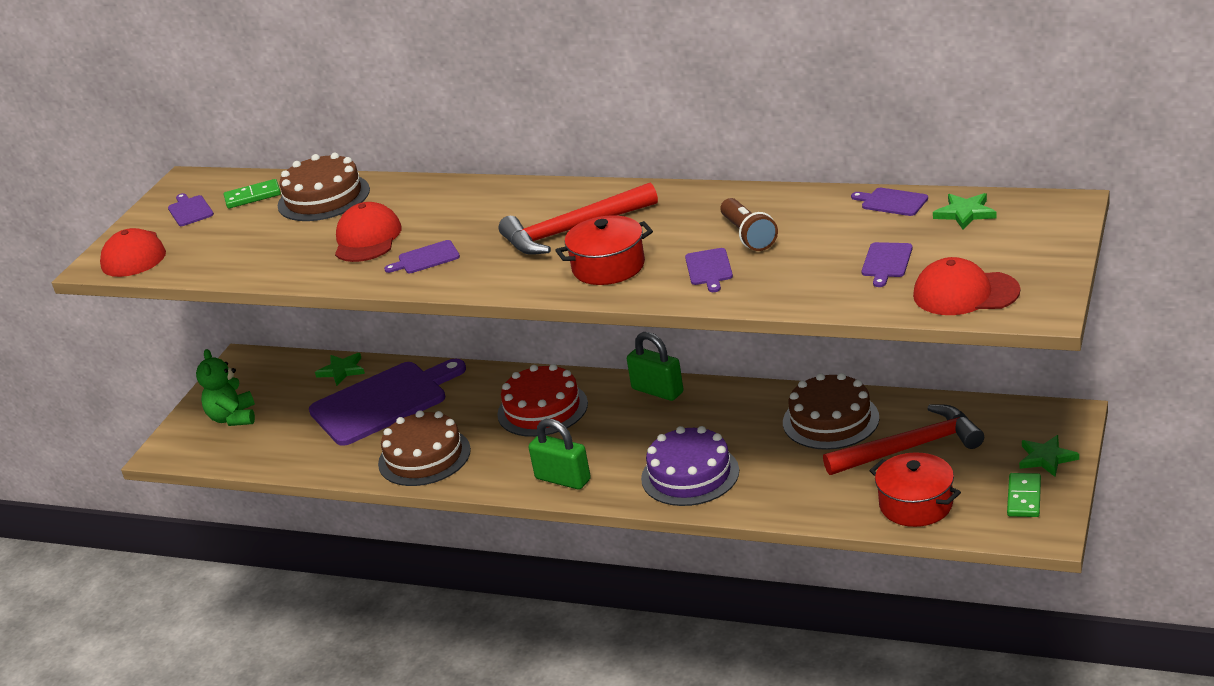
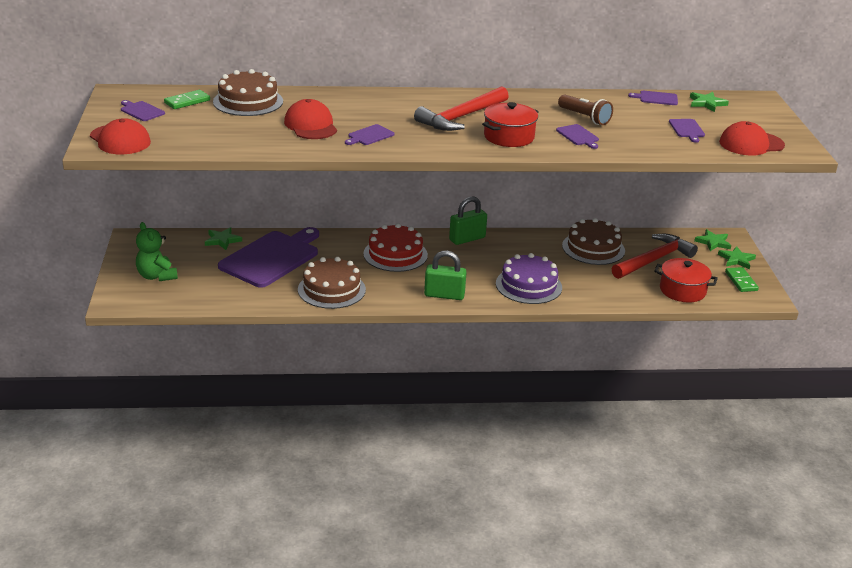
camera: 30 degrees left, 0 degrees up
(657, 391) = (467, 239): green padlock -> green padlock turned 45 degrees counterclockwise
(1031, 424) = (713, 242): none -> green star

